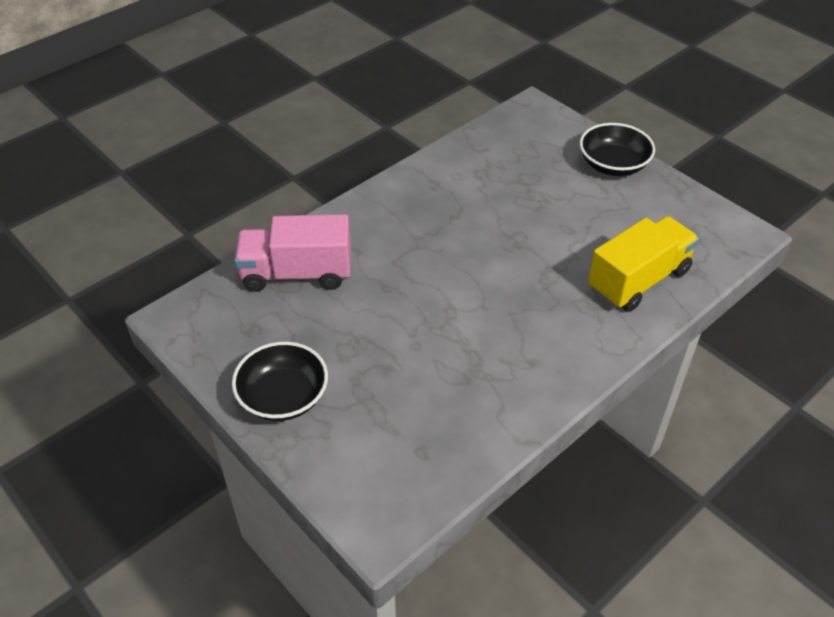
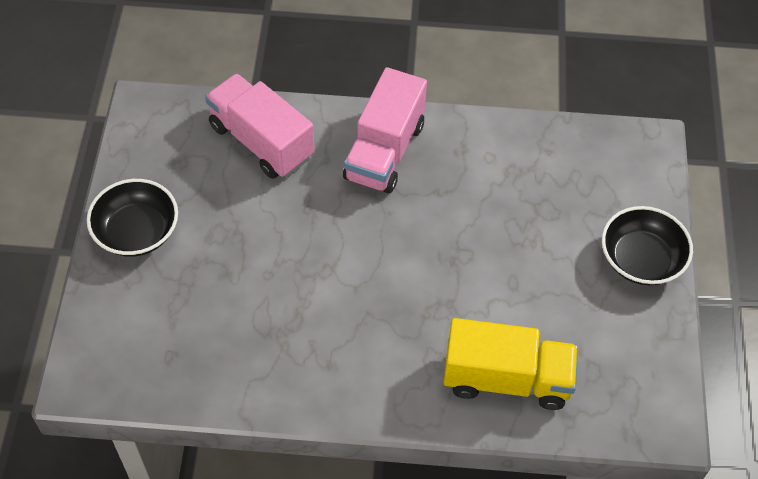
camera: 45 degrees right, 10 degrees up
(389, 219) = (384, 151): none -> pink truck

